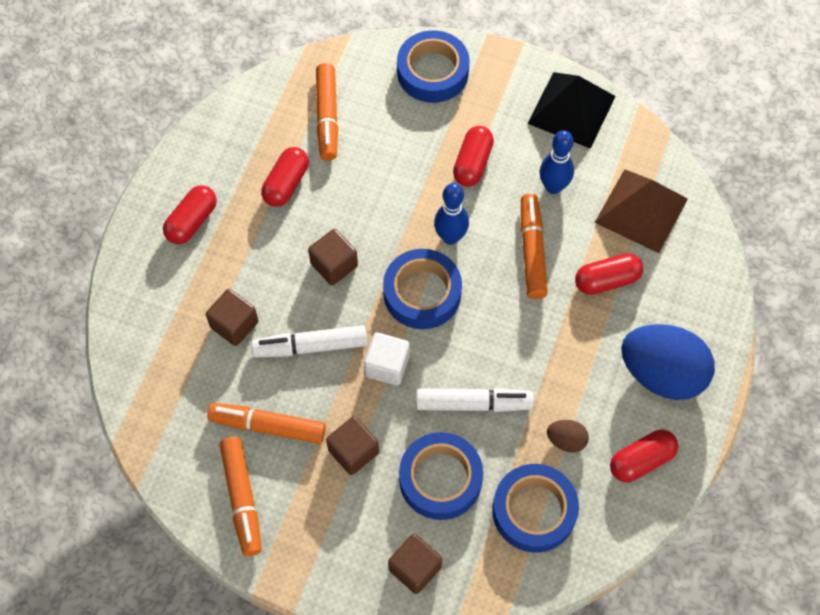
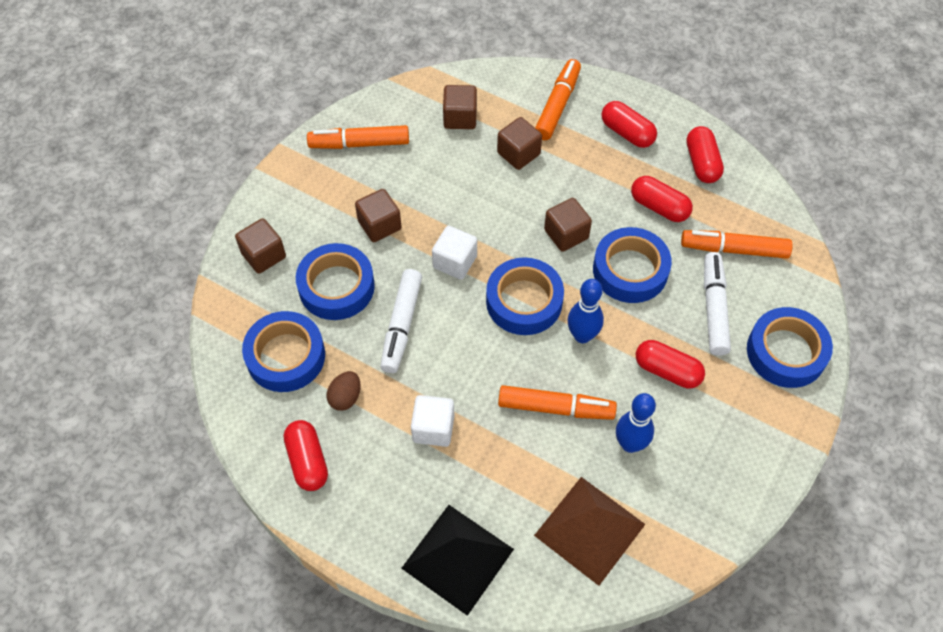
camera: 100 degrees right, 5 degrees down
(190, 394) = (460, 117): none -> brown cube
(268, 426) = (418, 167): orange marker -> orange marker (557, 105)
(311, 346) = (486, 206): white marker -> white marker (714, 308)
(367, 203) = (630, 270): none -> blue tape
(571, 109) = (729, 484): black pyramid -> black pyramid (457, 558)
(579, 353) = (433, 428): none -> white cube
(607, 280) = (509, 473): red capsule -> red capsule (702, 163)
(661, 374) = (393, 503): blue egg -> none

